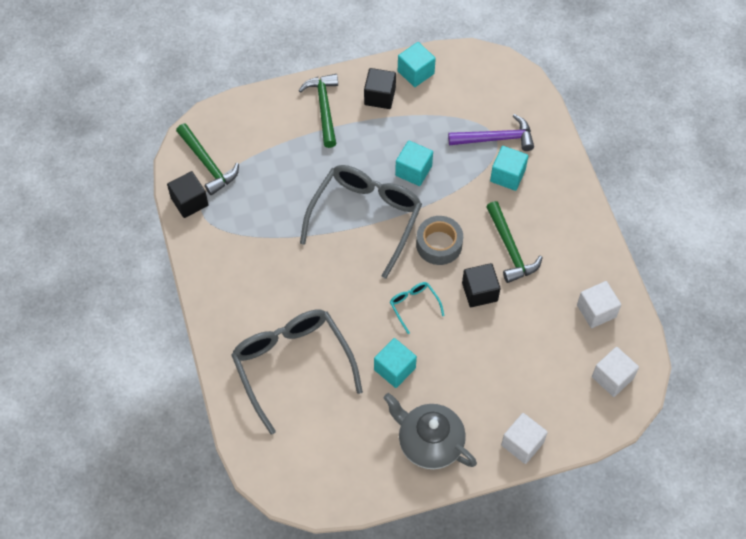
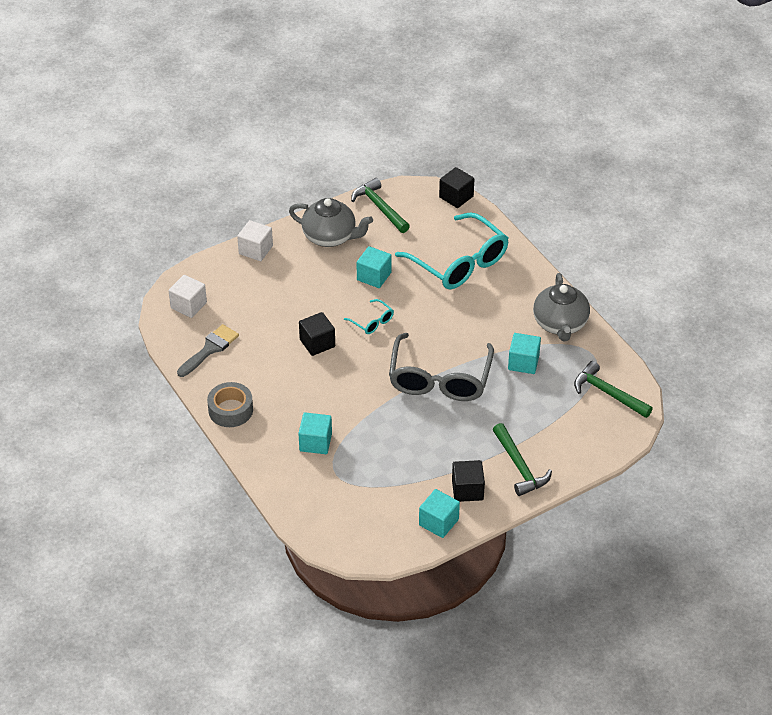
camera: 165 degrees right, 15 degrees down
(189, 202) = (607, 359): black cube -> black cube (456, 197)
(217, 255) = (560, 324): none -> grey teapot
(293, 366) = (458, 262): grey glasses -> turquoise glasses
(413, 170) = (409, 428): turquoise cube -> turquoise cube (523, 362)
(439, 244) = (365, 372): grey tape -> grey tape (230, 410)
(496, 138) = (336, 474): purple hammer -> none
(510, 248) = (298, 381): green hammer -> green hammer (380, 207)
(596, 311) = (210, 349): white cube -> grey brush

